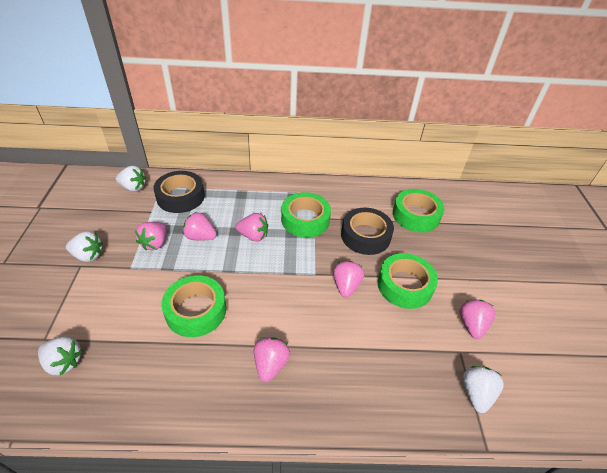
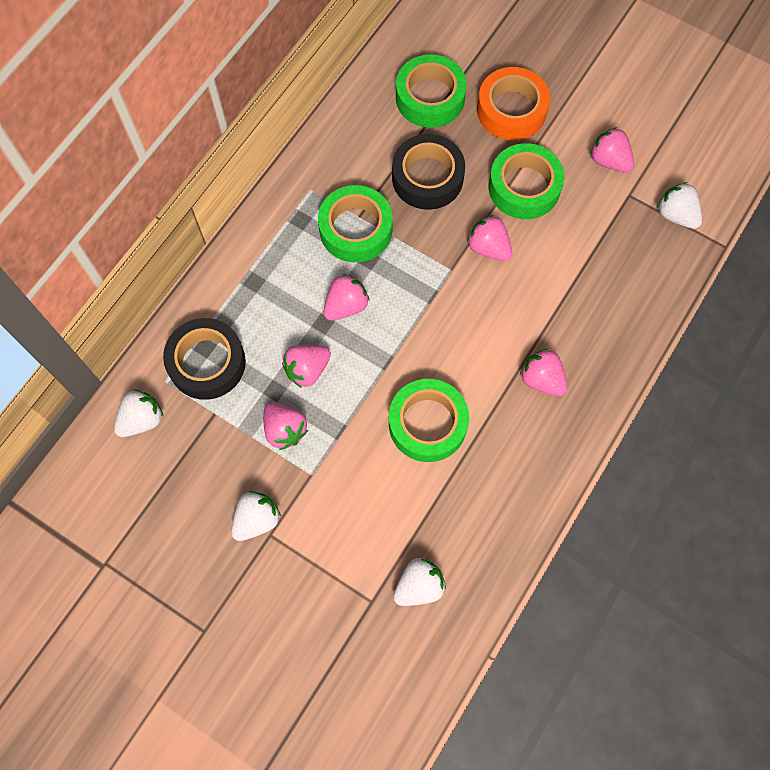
camera: 55 degrees left, 25 degrees up
(449, 255) = (511, 110): none -> orange tape

